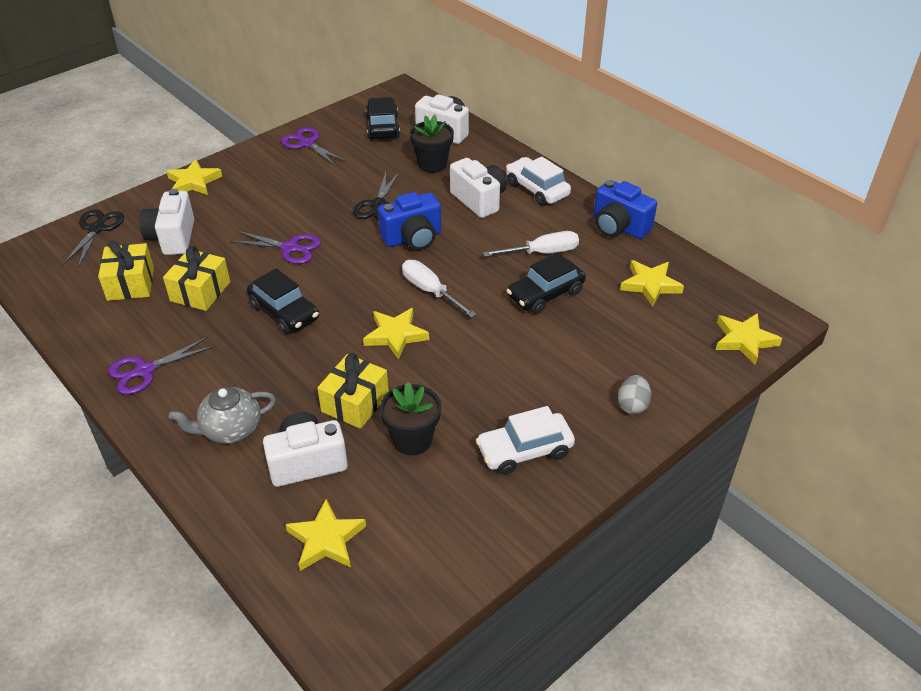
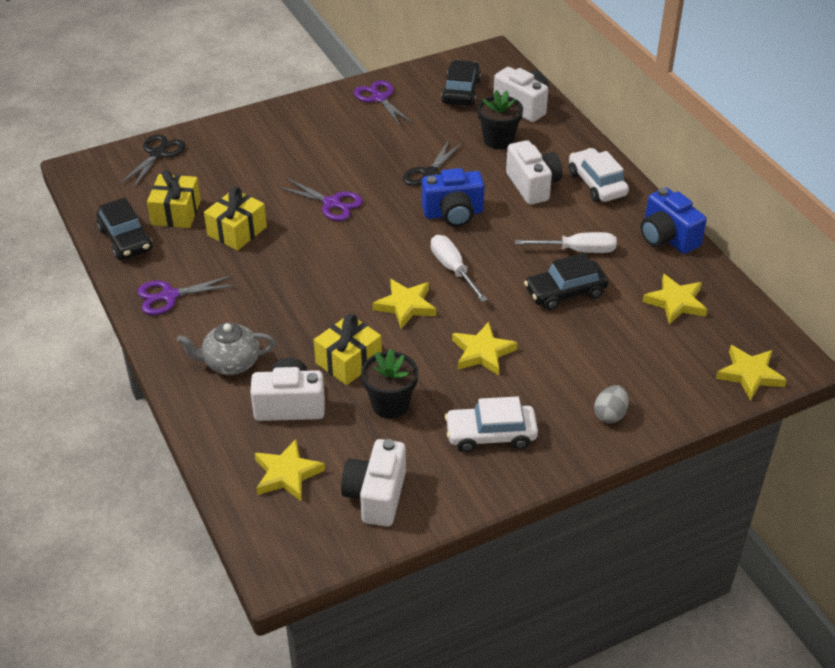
camera: 15 degrees right, 0 degrees up
(172, 238) = (225, 174): white camera -> white camera (376, 496)
(194, 182) = (258, 121): yellow star -> yellow star (482, 352)
(284, 312) = (309, 265): black car -> black car (126, 240)

